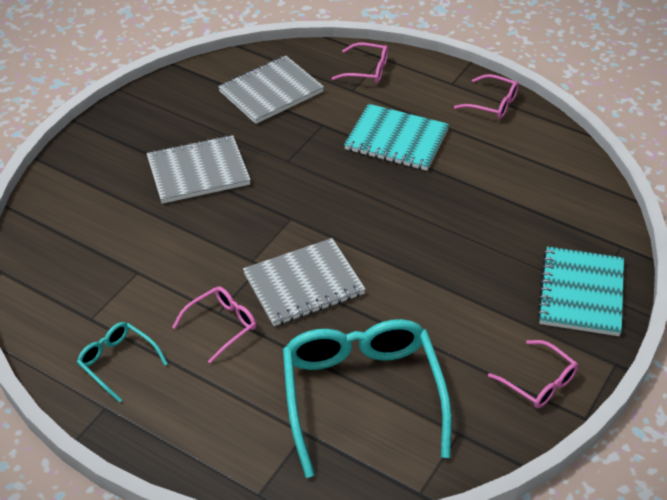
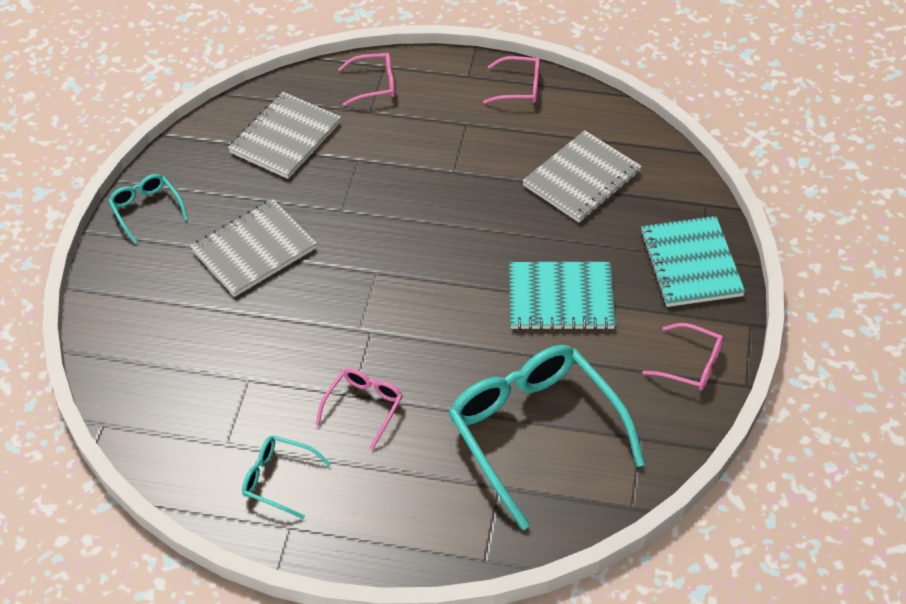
camera: 20 degrees left, 5 degrees up
(130, 117) = (147, 210): none -> turquoise glasses
(304, 284) = (424, 338): grey notebook -> grey notebook (582, 179)
(396, 140) = (442, 155): turquoise notebook -> turquoise notebook (561, 298)

